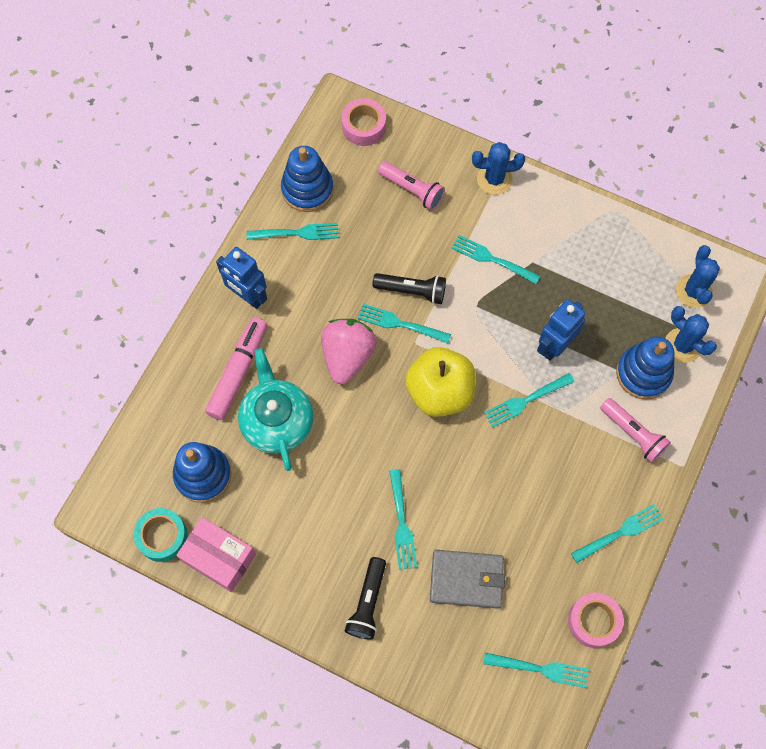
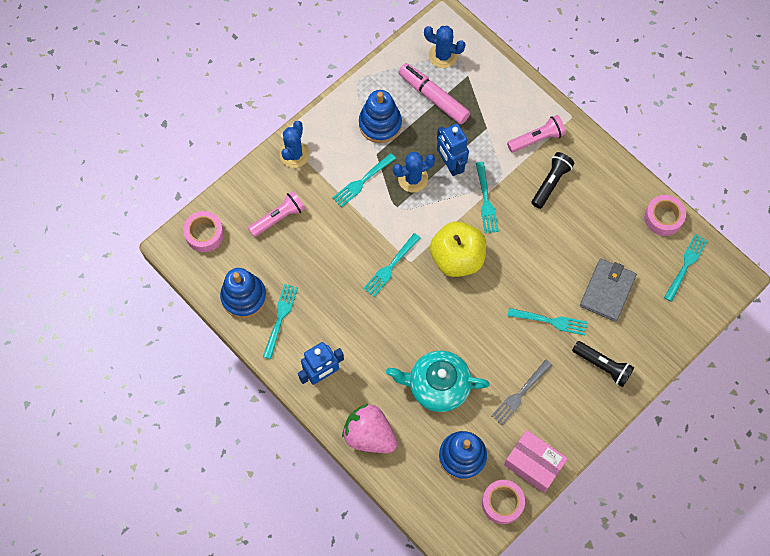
camera: 70 degrees left, 0 degrees up
(162, 536) = (502, 503): turquoise tape -> pink tape
(219, 558) = (533, 464): pink box -> pink box turned 75 degrees clockwise
(238, 372) = (385, 402): pink marker -> pink marker (433, 97)
(299, 516) = (520, 393): none -> grey fork
(347, 356) = (403, 315): pink strawberry -> pink strawberry (369, 435)
(412, 291) = (366, 248): black flashlight -> black flashlight (551, 183)
(619, 533) = (606, 176): turquoise fork -> none
(643, 373) = (494, 114): blue stacking toy -> blue stacking toy (380, 124)
(682, 345) = (482, 80): blue cactus -> blue cactus (413, 179)

